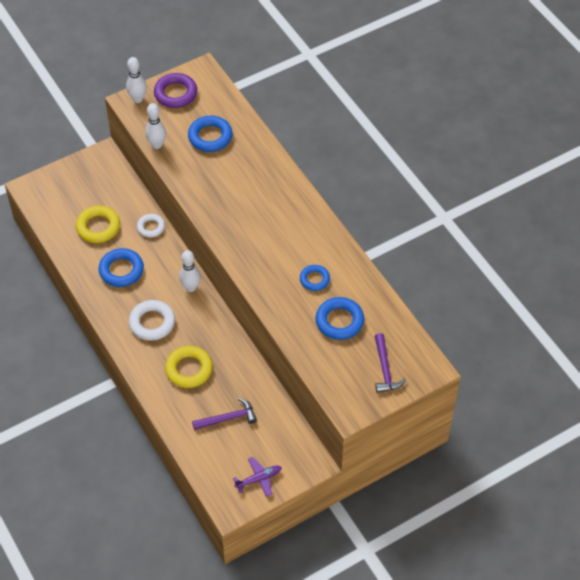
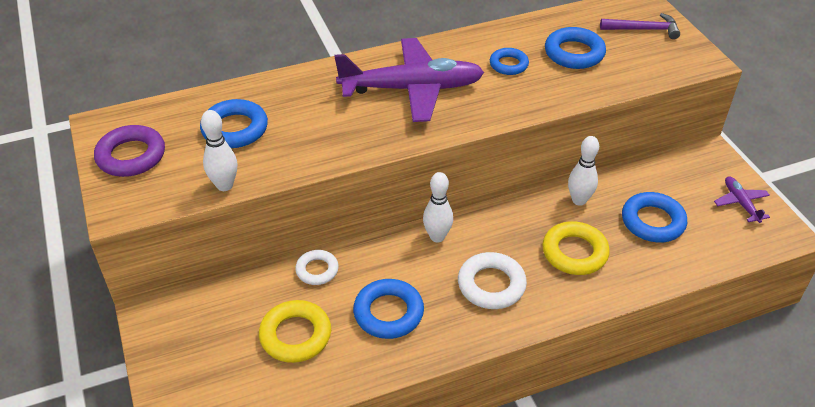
camera: 80 degrees left, 10 degrees down
(138, 99) = (118, 199): white bowling pin -> white bowling pin (579, 200)
(228, 418) = (652, 221): purple hammer -> blue ring
(272, 224) = (411, 89): none -> purple plane

